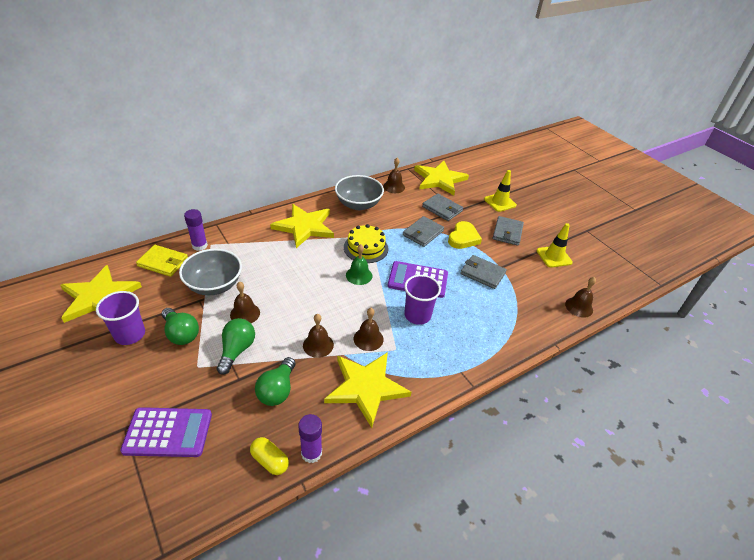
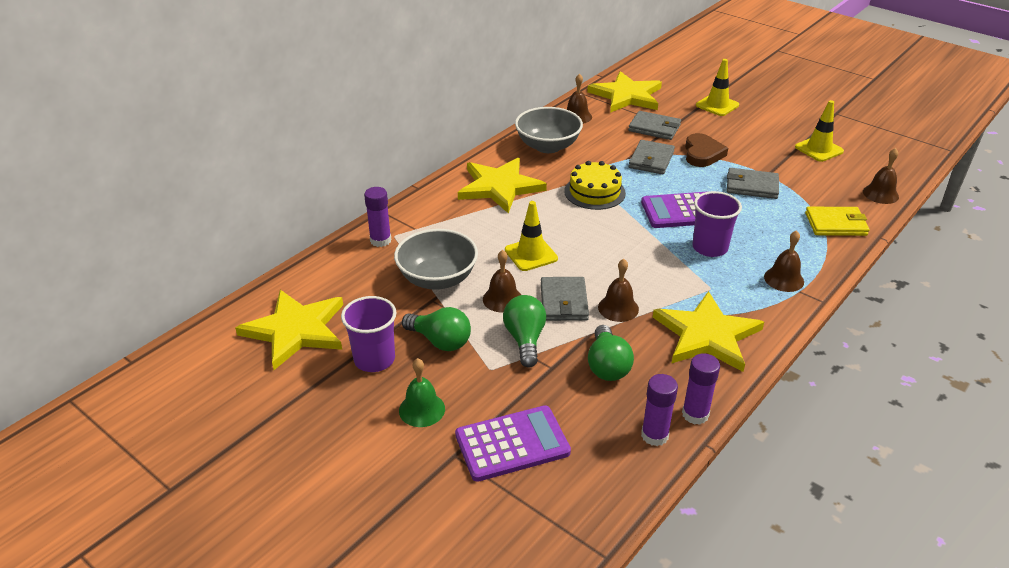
camera: 15 degrees left, 5 degrees down
(163, 262) = (348, 271): yellow wallet -> yellow wallet (836, 224)
(270, 461) = (654, 435): yellow capsule -> purple glue stick
(288, 284) = (531, 254): none -> yellow traffic cone
(359, 275) = (609, 223): green bell -> green bell (422, 409)
(368, 339) = (672, 286): brown bell -> brown bell (784, 279)
(463, 238) = (702, 154): yellow heart -> brown heart
(507, 232) = (749, 136): grey wallet -> grey wallet (563, 302)

